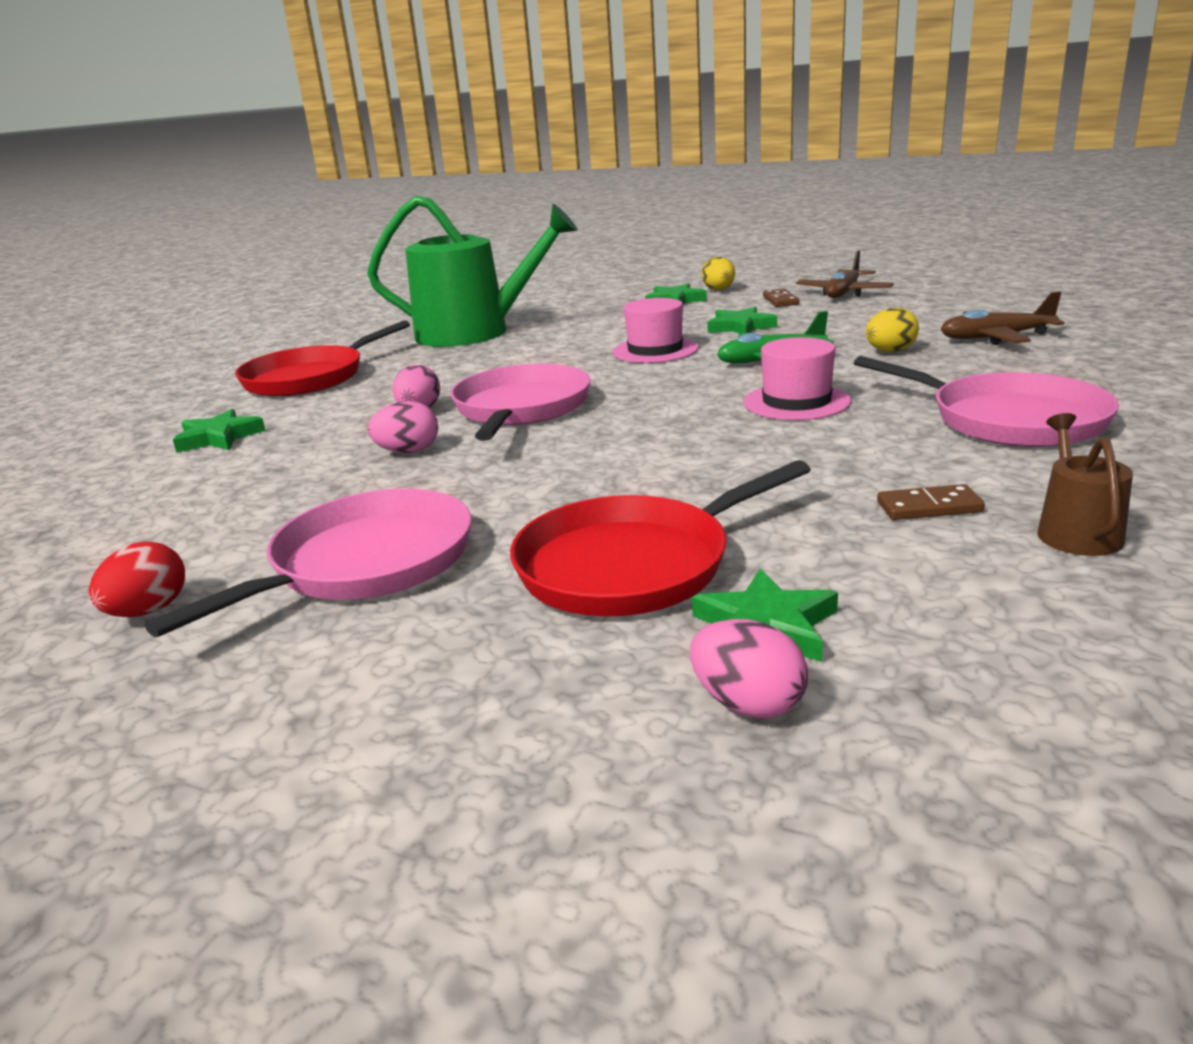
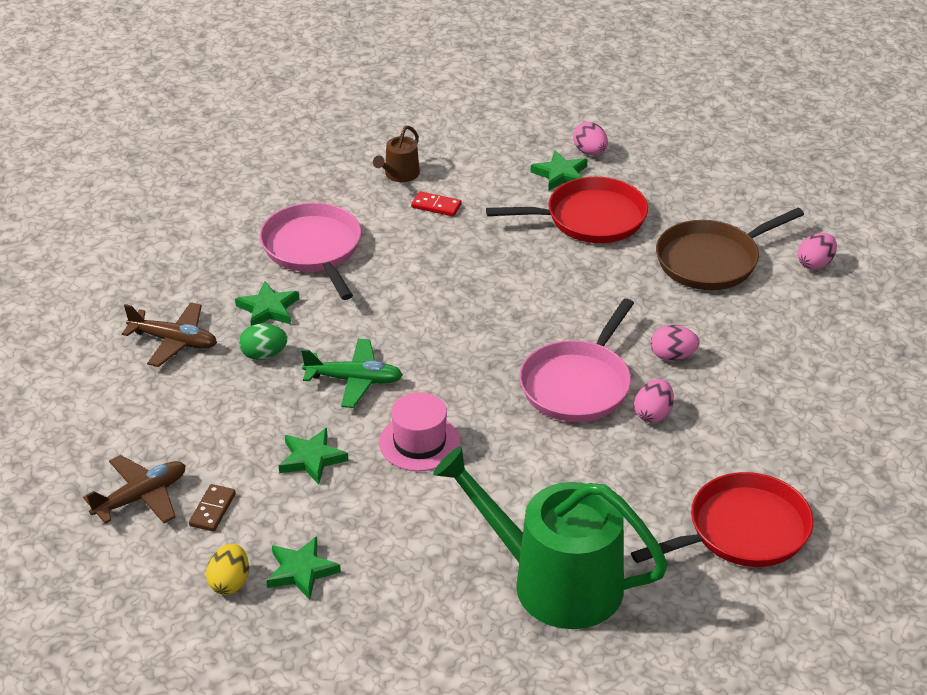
camera: 160 degrees left, 15 degrees up
(148, 611) = (815, 264): red egg -> pink egg
(219, 437) = (813, 436): green star -> green star (268, 309)
(365, 563) = (711, 260): pink pan -> brown pan
(796, 402) = (398, 314): pink hat -> none
(890, 351) = (264, 355): yellow egg -> green egg
(929, 507) = (436, 206): brown domino -> red domino

